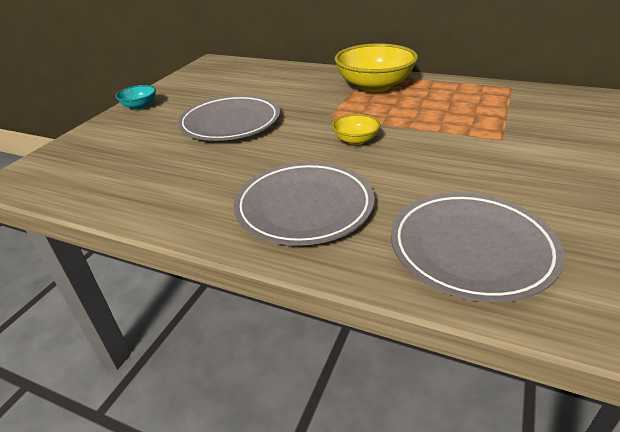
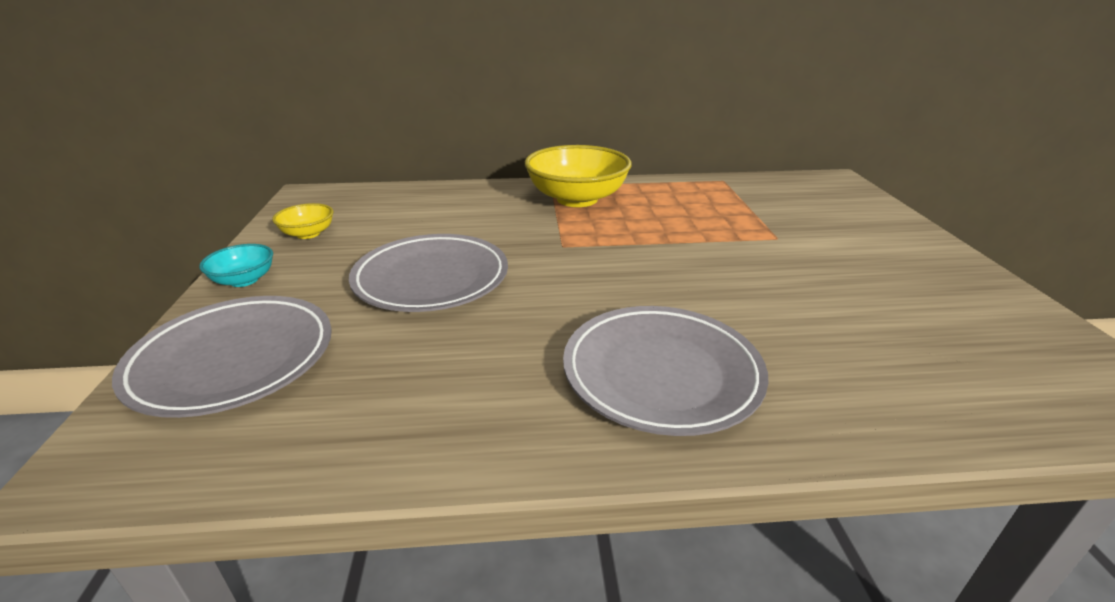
camera: 30 degrees left, 5 degrees down
(355, 140) = (627, 270): yellow bowl -> yellow bowl (308, 234)
(471, 249) = (890, 370): grey plate -> grey plate (233, 360)

